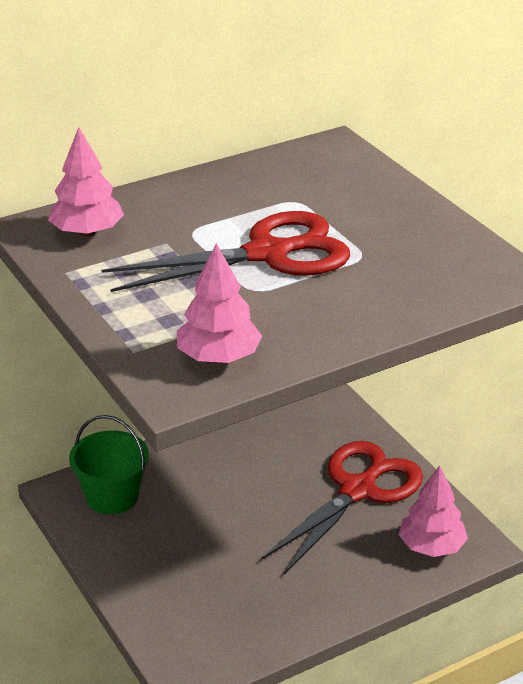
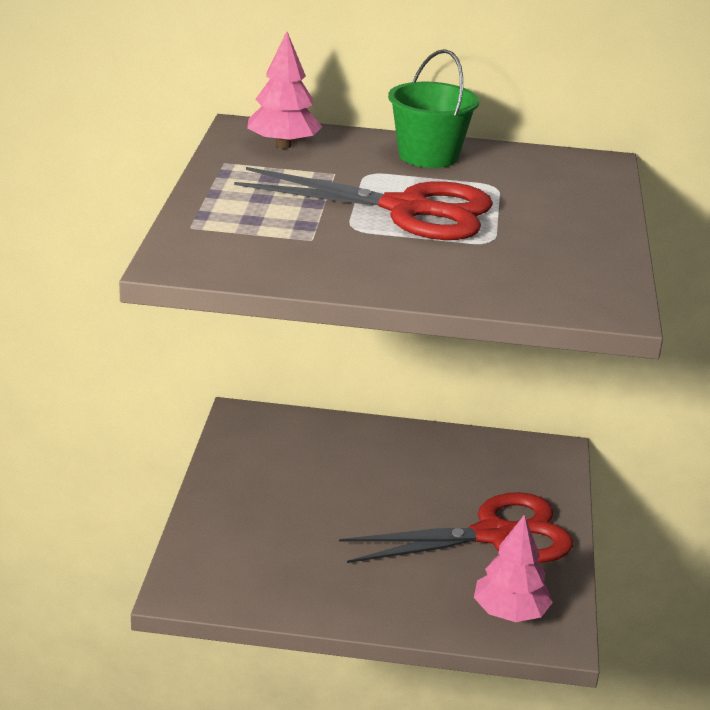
camera: 35 degrees right, 5 degrees down
(112, 496) = (276, 438): green bucket -> green bucket (428, 156)
(218, 357) = (248, 256): pink tree -> none

